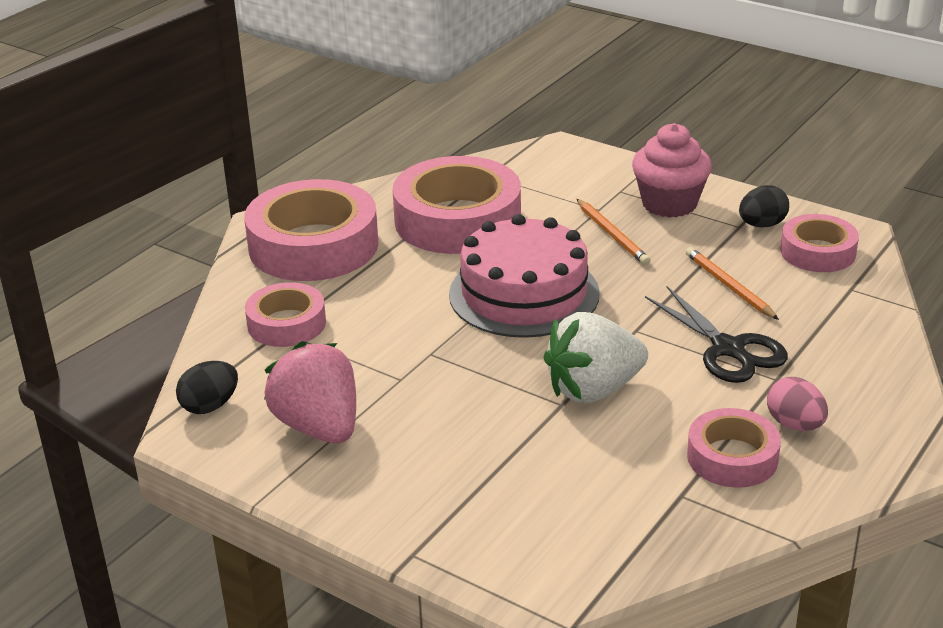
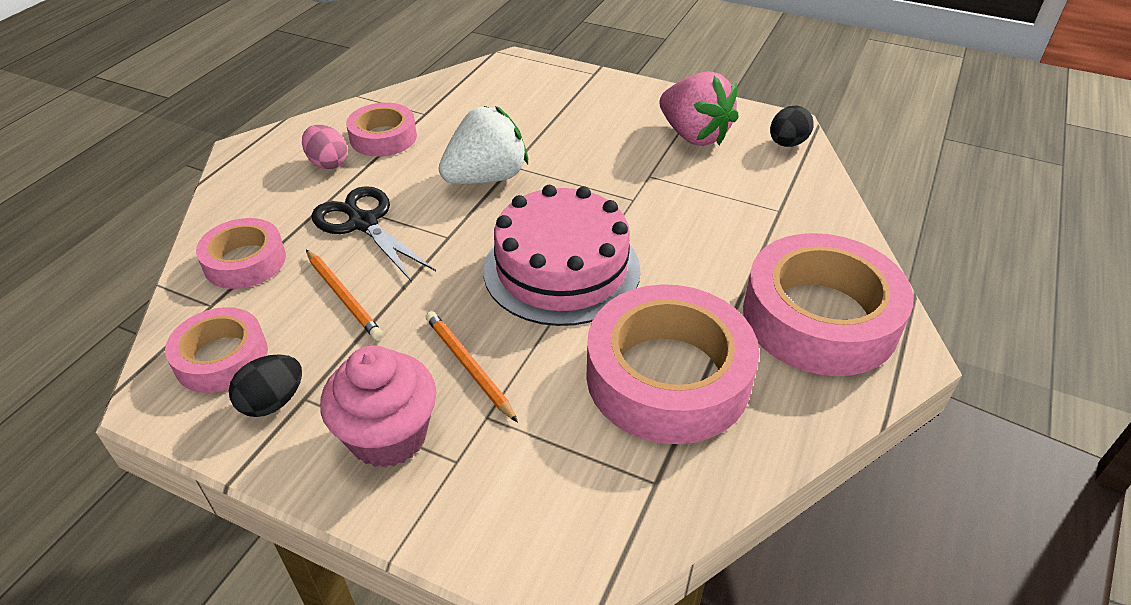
camera: 170 degrees right, 10 degrees up
(286, 323) = (779, 217): pink tape -> pink tape (245, 261)

